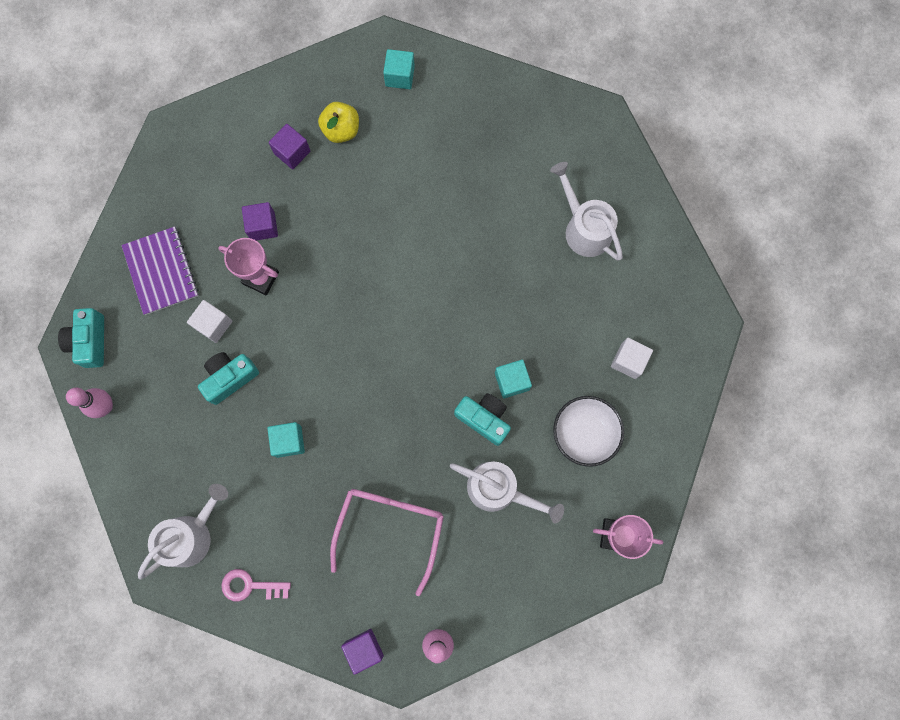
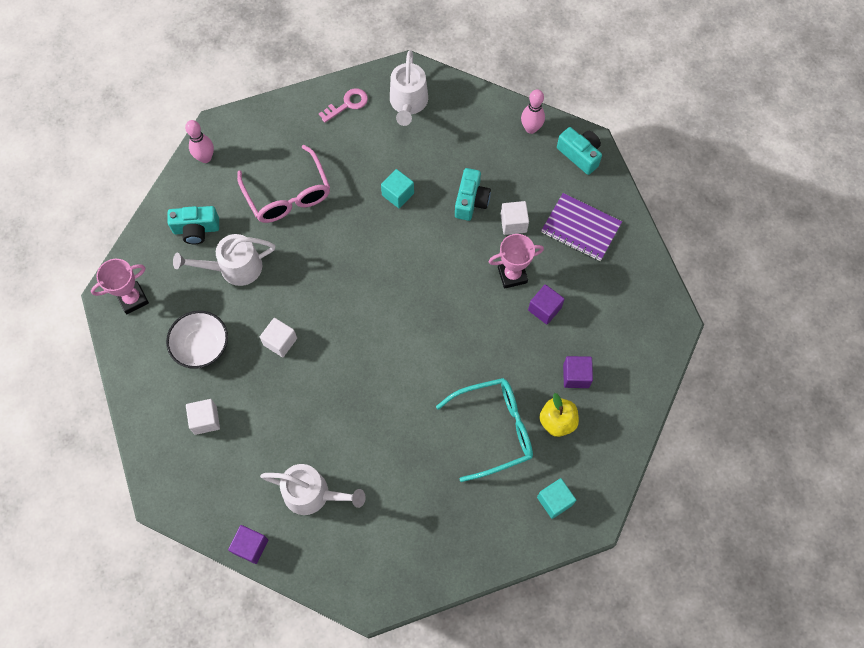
camera: 140 degrees right, 10 degrees down
(364, 648) = (249, 123): purple cube -> purple cube (251, 546)
(396, 163) = (494, 429): none -> turquoise glasses
(484, 419) = (280, 303): turquoise camera -> turquoise camera (196, 229)
(511, 381) = (280, 341): turquoise cube -> white cube

